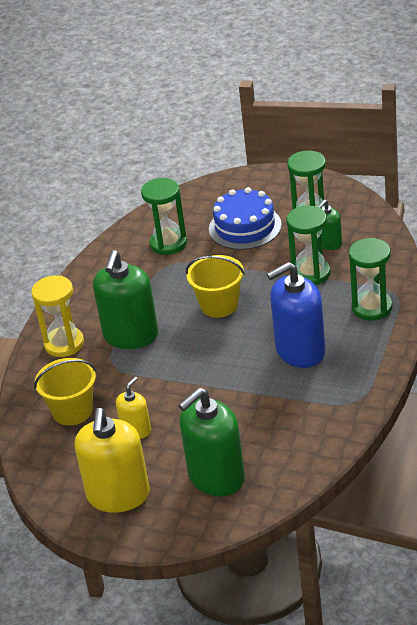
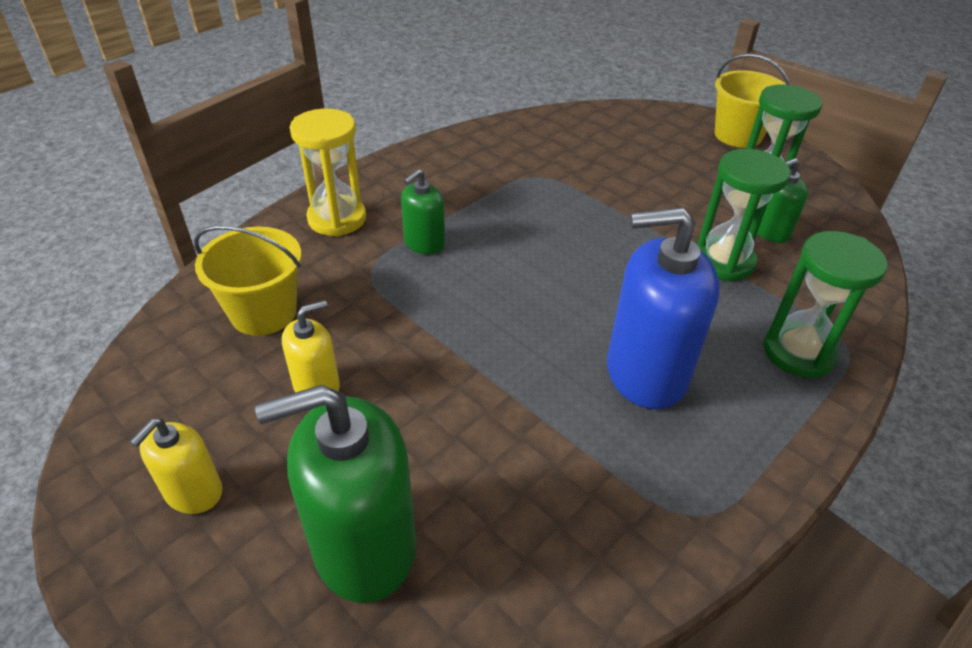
camera: 20 degrees right, 5 degrees up
(118, 495) = (193, 492): yellow soap dispenser -> yellow soap dispenser, size x0.52
(131, 336) = (424, 243): green soap dispenser -> green soap dispenser, size x0.52
(168, 243) = (555, 153): green hourglass -> none
(219, 305) = (568, 252): yellow bucket -> yellow bucket (738, 135)
(245, 227) = (664, 169): blue cake -> none

